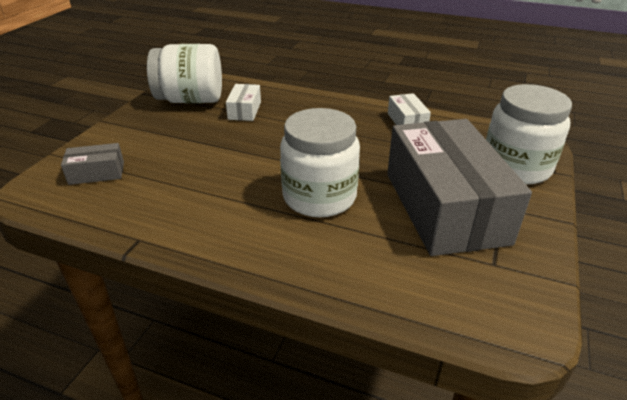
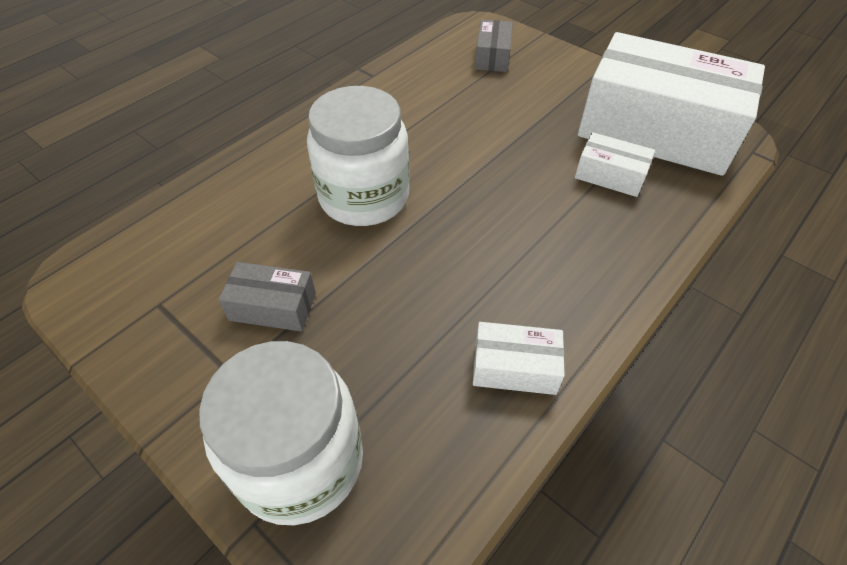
camera: 110 degrees right, 15 degrees up
(191, 100) = (656, 130): white jar -> white box
(445, 207) = (273, 306): grey box -> grey box, size x0.42

